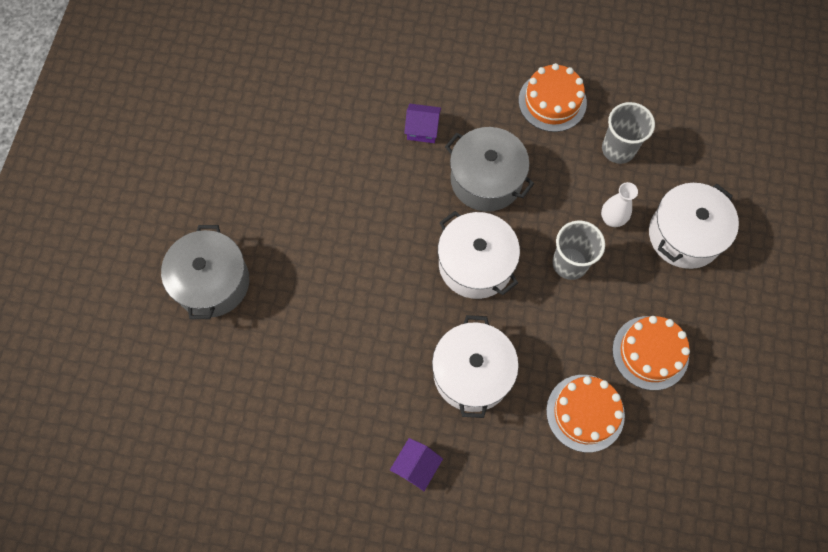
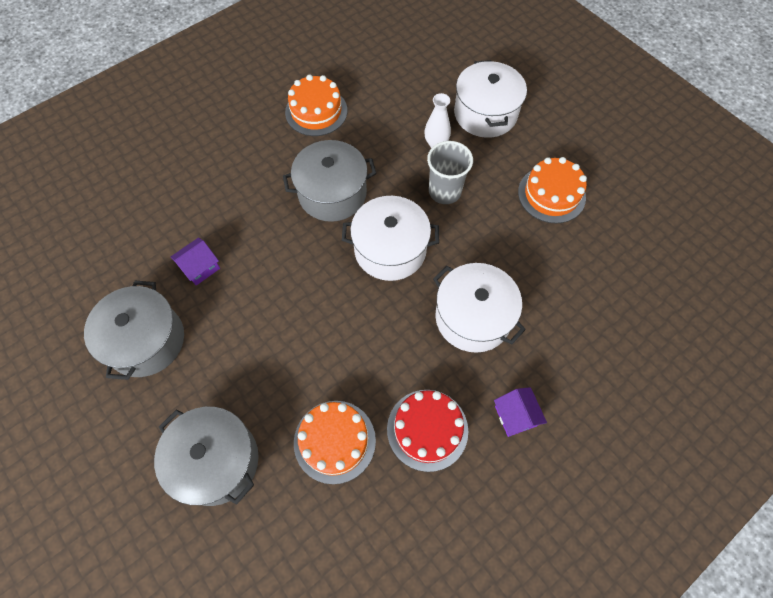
camera: 50 degrees left, 5 degrees down
(254, 160) = (146, 340): none -> grey pot
(351, 408) = (427, 429): none -> red cake
(422, 129) = (251, 203): purple house -> purple house (200, 267)
(585, 413) = (563, 266): orange cake -> orange cake (334, 441)
(618, 149) = (389, 102): grey cup -> none

